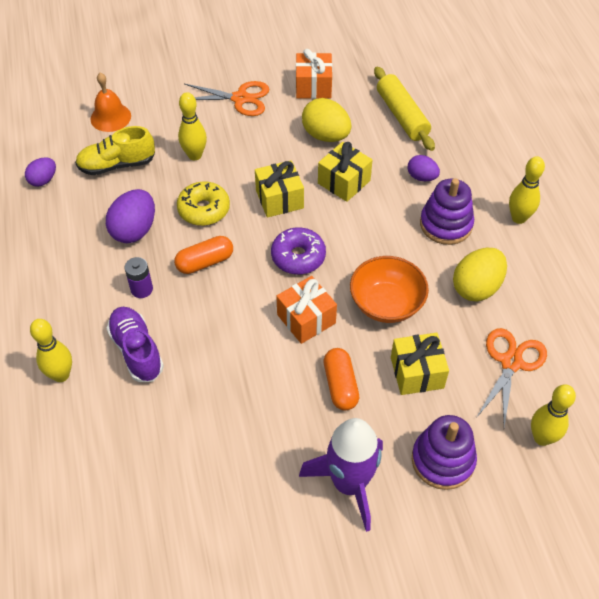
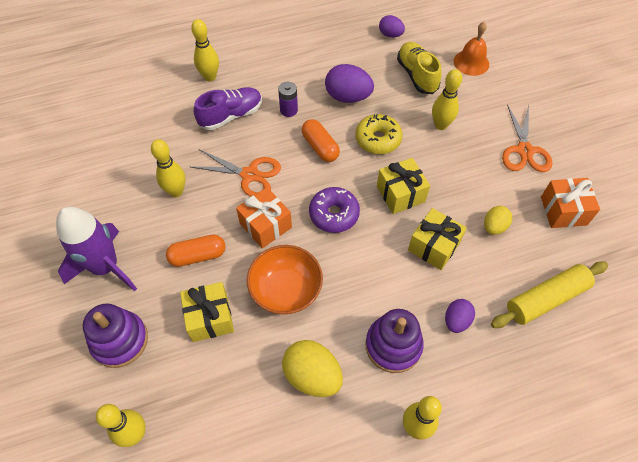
camera: 85 degrees right, 5 degrees up
(248, 410) = (176, 191): none -> yellow bowling pin
(326, 136) = (494, 227): yellow egg -> yellow egg, size x0.60
(511, 362) = (221, 408): orange scissors -> orange scissors (249, 175)

